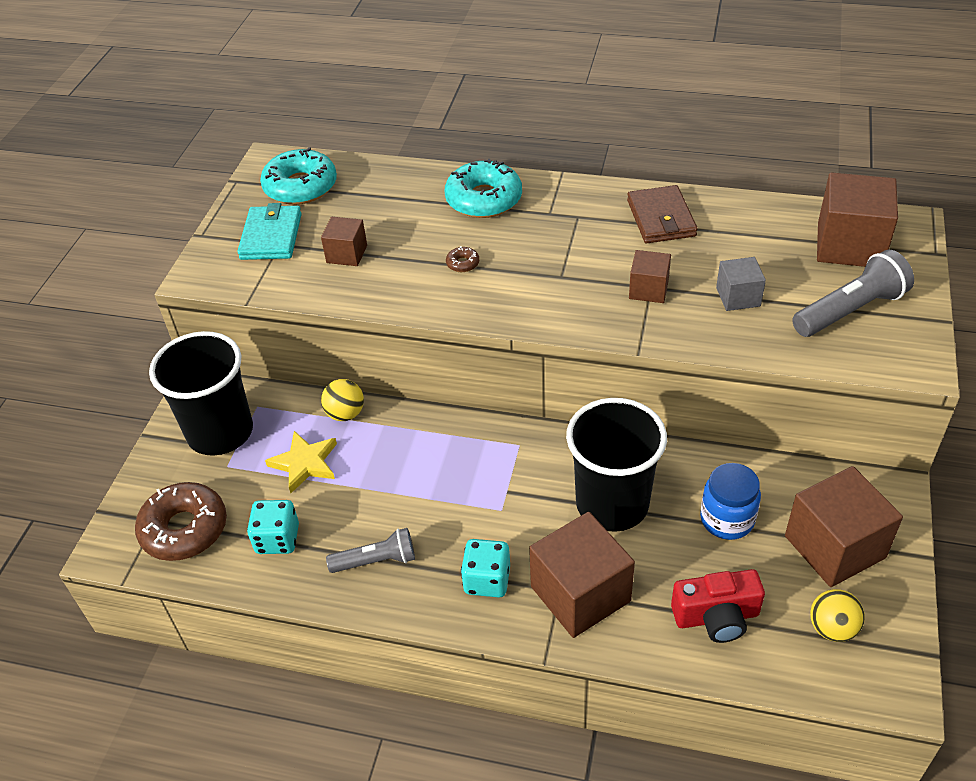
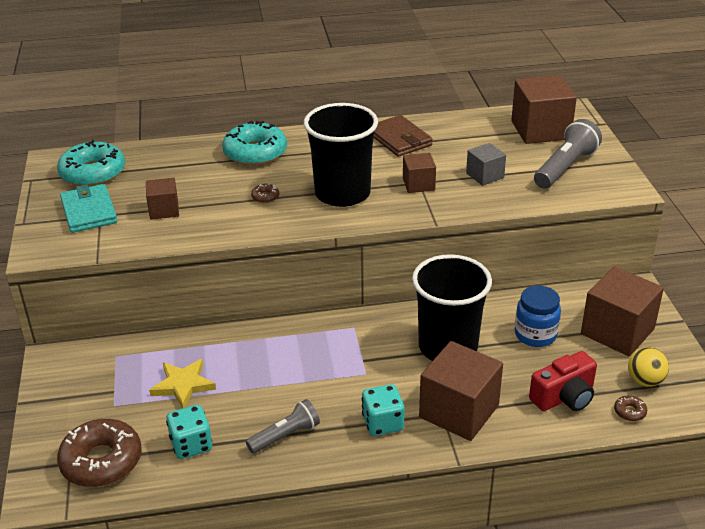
camera: 25 degrees left, 10 degrees down
(220, 432) = (92, 382): black cup -> black cup (342, 193)
(345, 414) = (198, 342): yellow ball -> none
(788, 665) = (629, 412): none -> brown donut

